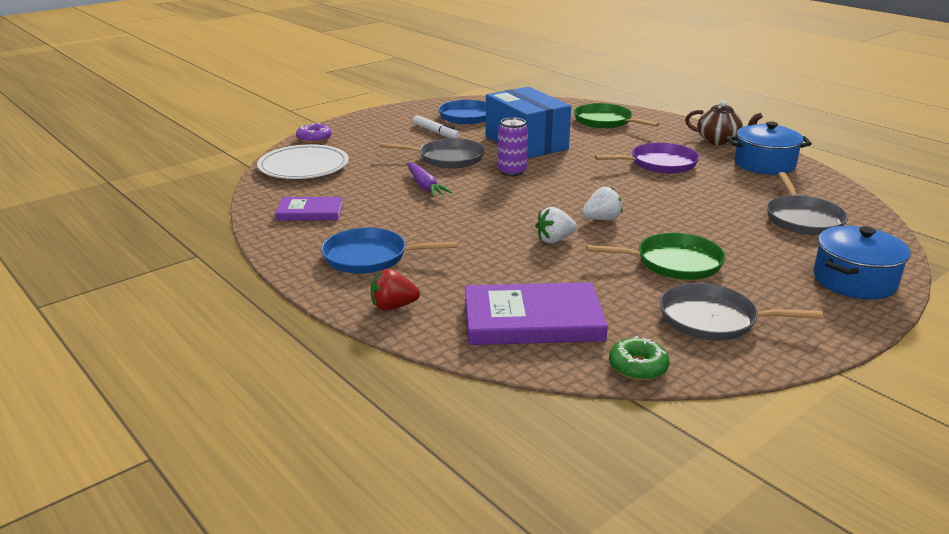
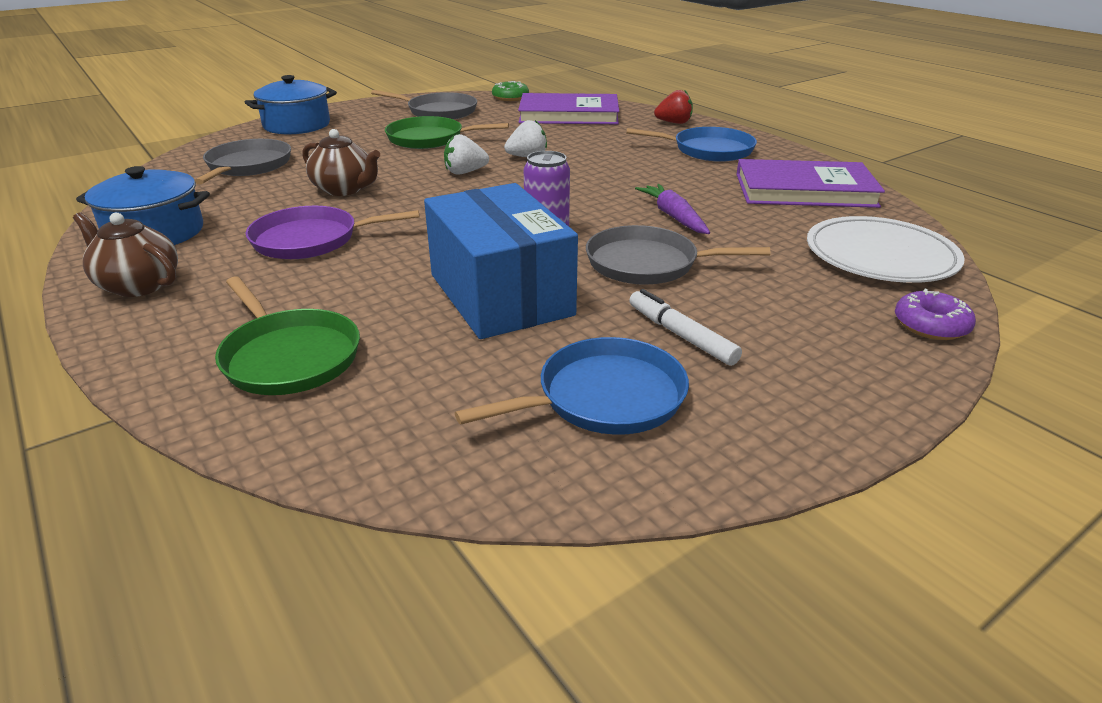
camera: 175 degrees left, 5 degrees up
(310, 212) = (804, 190): purple book -> purple book, size x1.72
(685, 199) = (344, 189): none -> brown teapot

